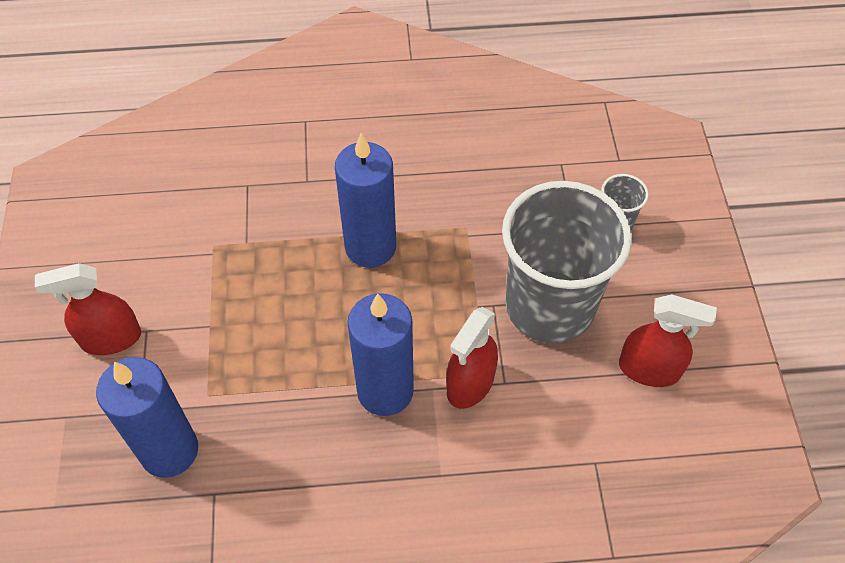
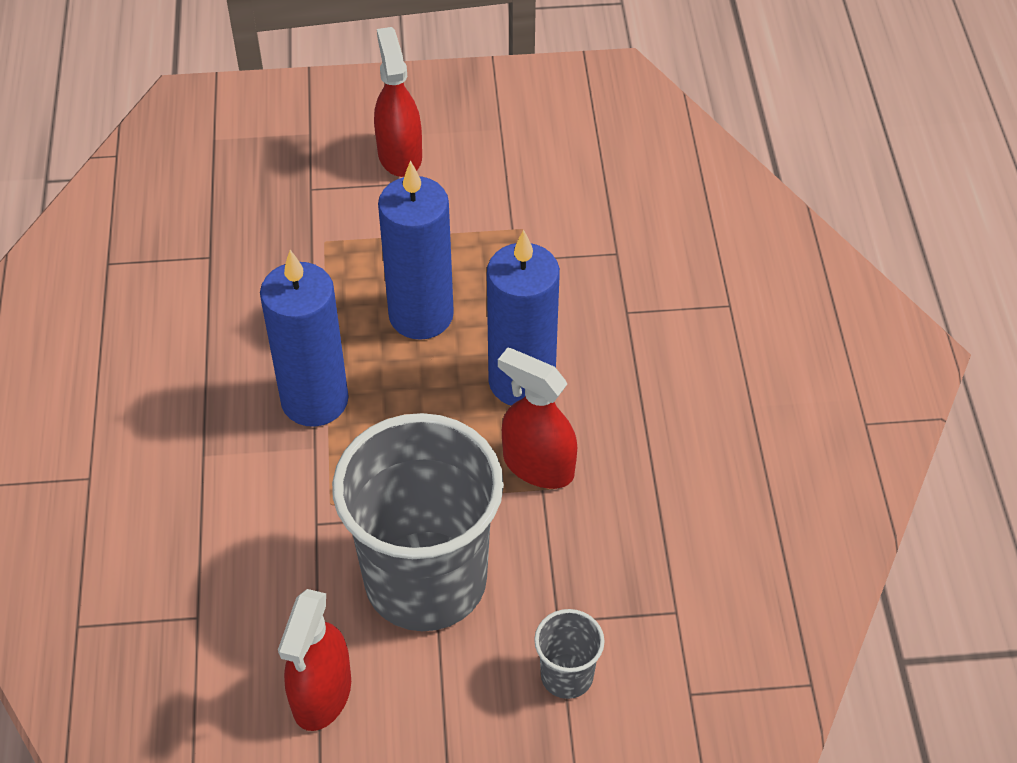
camera: 90 degrees right, 5 degrees down
(169, 450) = (262, 217): blue candle -> blue candle (421, 315)
(470, 384) = (317, 486): red spray bottle -> red spray bottle (538, 465)

